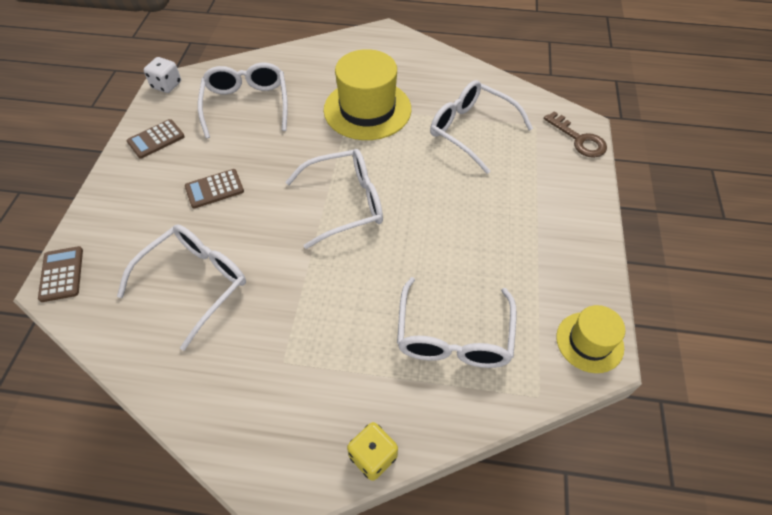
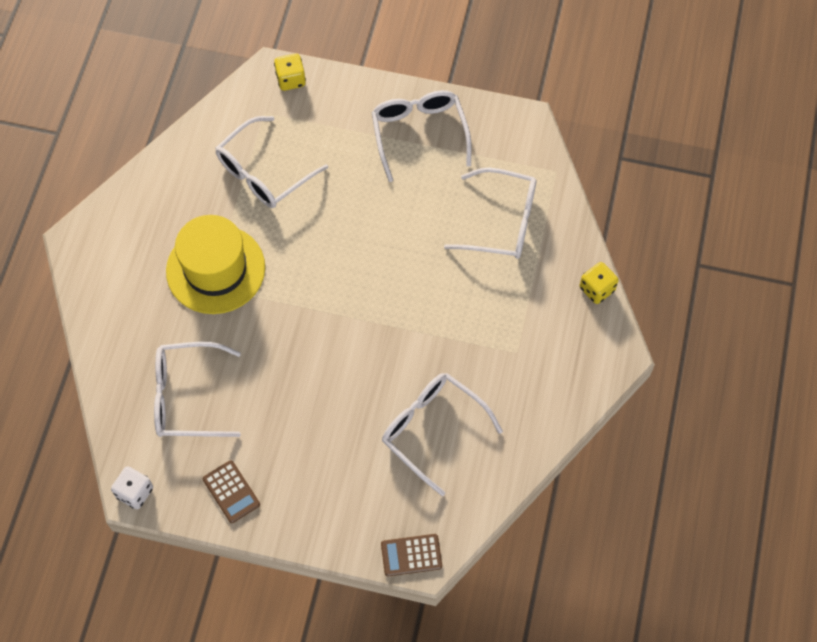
camera: 85 degrees left, 10 degrees up
(214, 189) = (316, 422): brown calculator -> none
(345, 203) = (349, 297): white glasses -> white glasses (419, 134)
(579, 139) = (291, 79): brown key -> yellow dice
(589, 342) = (513, 127): yellow hat -> none

